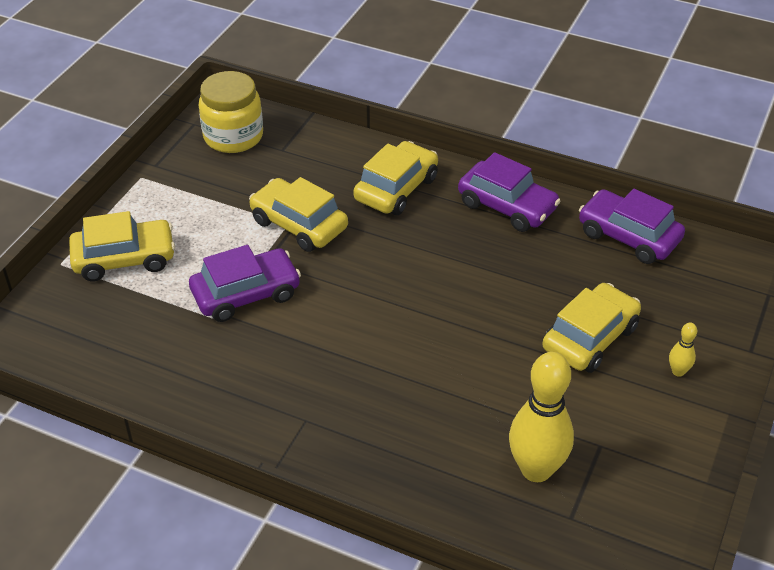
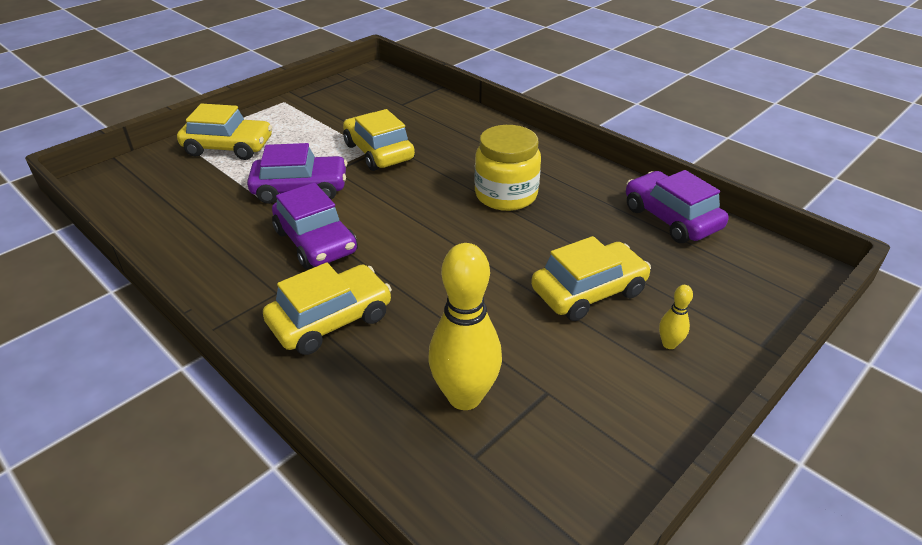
camera: 20 degrees right, 5 degrees down
(233, 136) = (371, 90): yellow jar -> yellow jar (506, 195)
(396, 189) = (476, 144): yellow car -> yellow car (331, 320)
(507, 206) = (565, 174): purple car -> purple car (315, 242)

